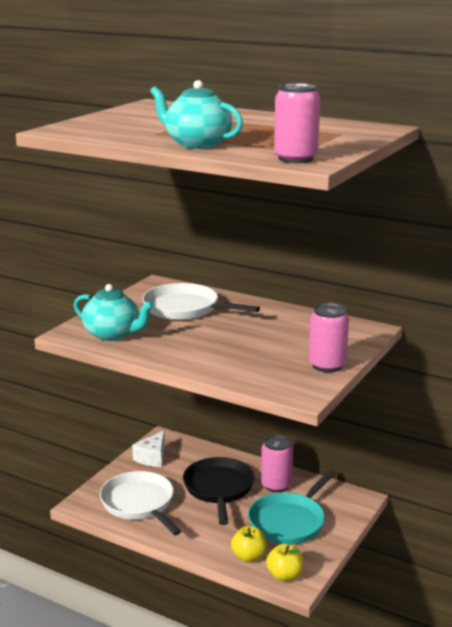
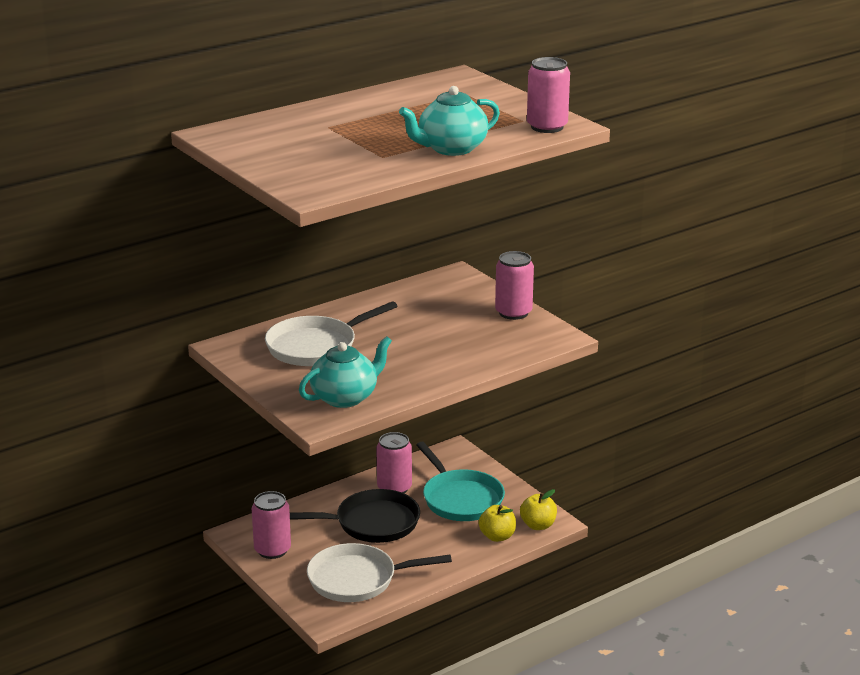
camera: 65 degrees left, 5 degrees up
(152, 457) = (272, 550): white cheese -> pink can
(219, 489) = (372, 523): black pan -> black pan turned 150 degrees clockwise

